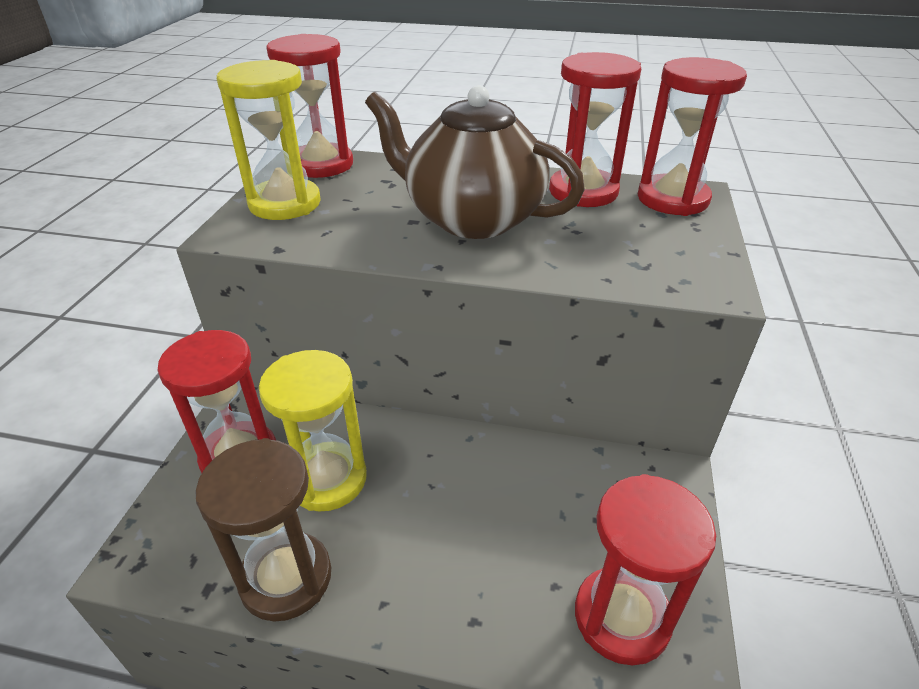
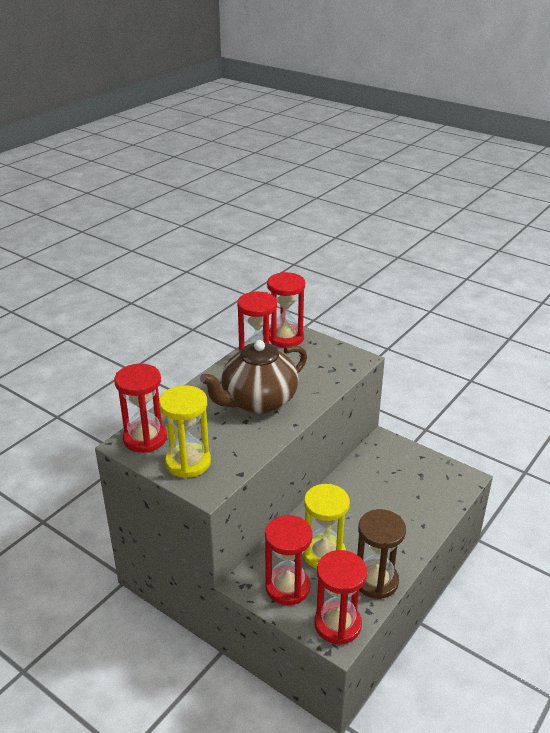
camera: 65 degrees left, 5 degrees down
(621, 617) = (438, 484): red hourglass -> red hourglass (337, 624)

